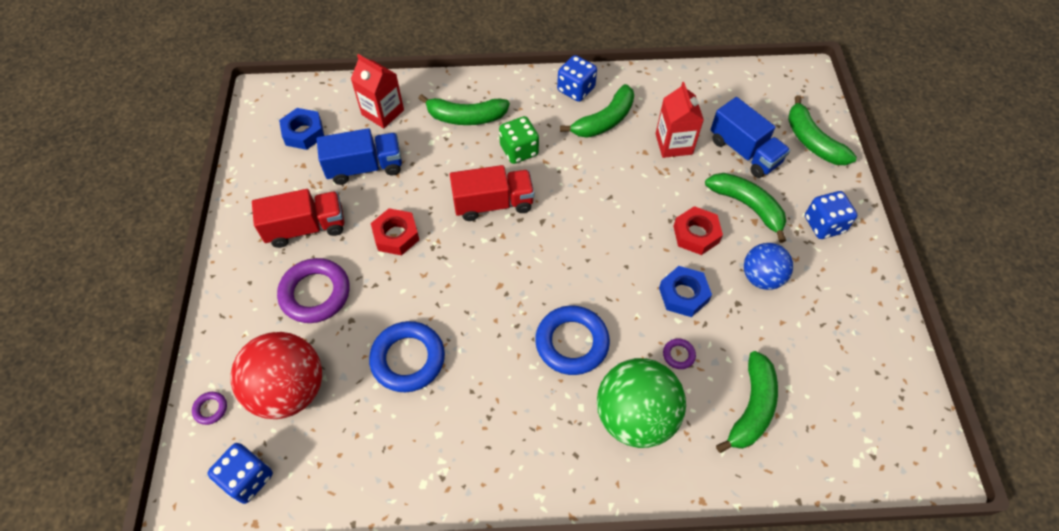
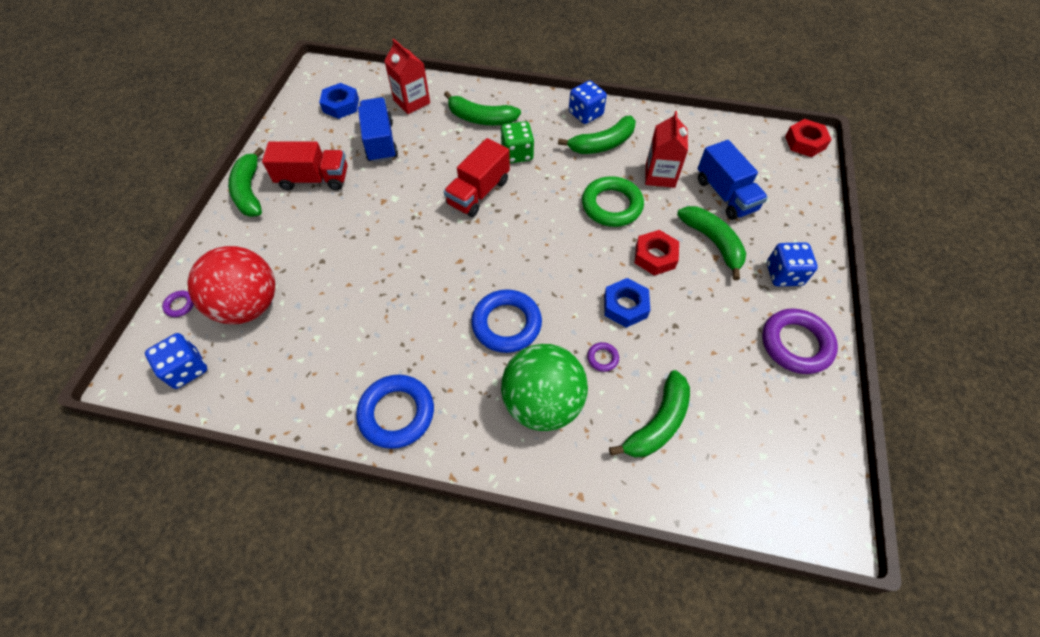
camera: 15 degrees right, 0 degrees up
(315, 293) = (301, 233): purple ring -> purple ring (796, 344)
(365, 167) = (380, 142): blue truck -> blue truck turned 105 degrees counterclockwise
(396, 235) = (385, 201): red nut -> red nut (805, 142)
(408, 359) = (357, 304): blue ring -> blue ring (396, 413)
(493, 204) = (478, 192): red truck -> red truck turned 120 degrees clockwise
(635, 188) = (611, 205): none -> green ring
(761, 277) = (706, 308): blue ball -> none
(812, 141) = (795, 199): green banana -> green banana (250, 191)

